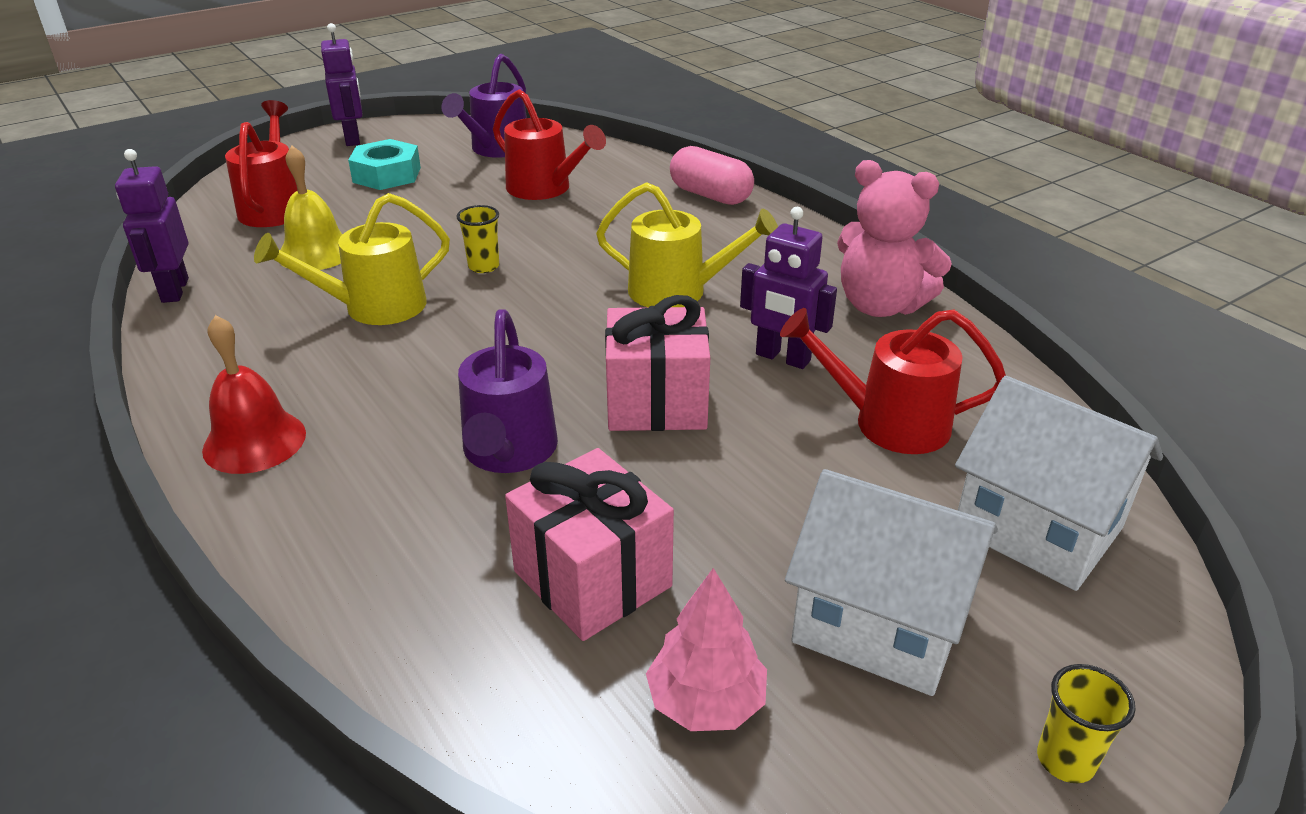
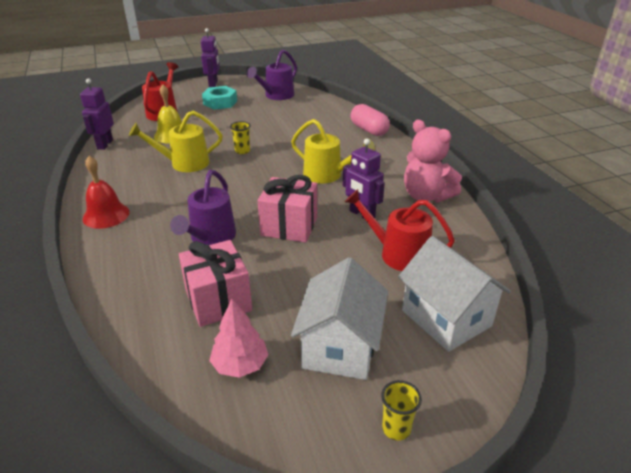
camera: 15 degrees right, 0 degrees up
(545, 189) = (290, 117): red watering can -> none
(879, 623) = (340, 347): white house -> white house turned 60 degrees clockwise

